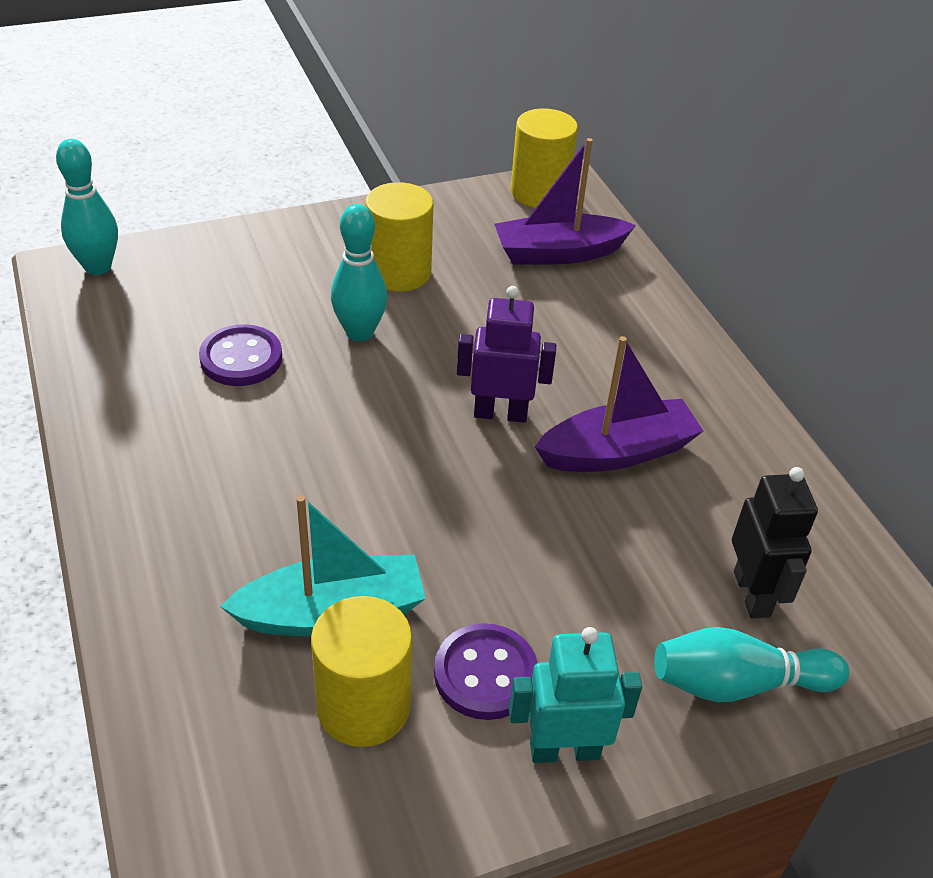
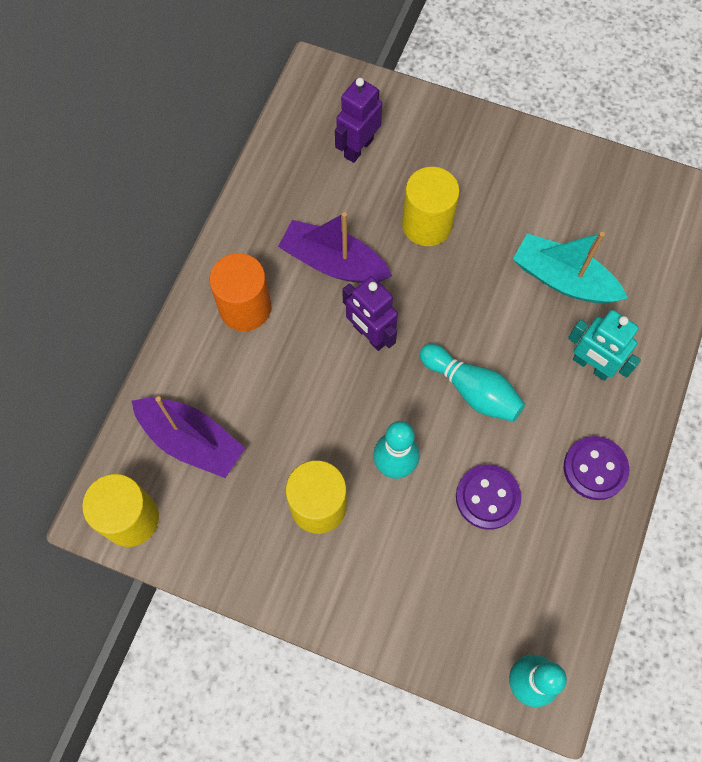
camera: 135 degrees left, 25 degrees up
(363, 706) = (583, 225): yellow cylinder -> yellow cylinder (427, 224)
(485, 674) = (517, 201): purple button -> purple button (595, 468)
(564, 750) = (513, 149): turquoise robot -> turquoise robot (591, 366)
(647, 361) = (245, 308): none -> orange cylinder
(738, 684) = (412, 120): turquoise bowling pin -> turquoise bowling pin (471, 389)
(752, 594) = (358, 148): black robot -> purple robot

